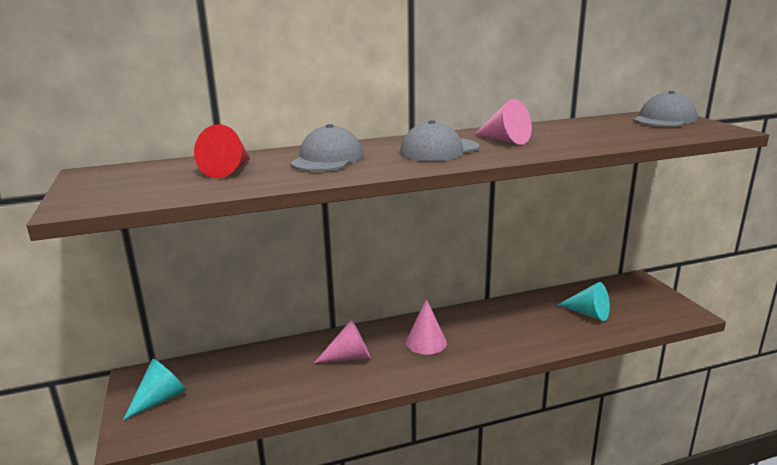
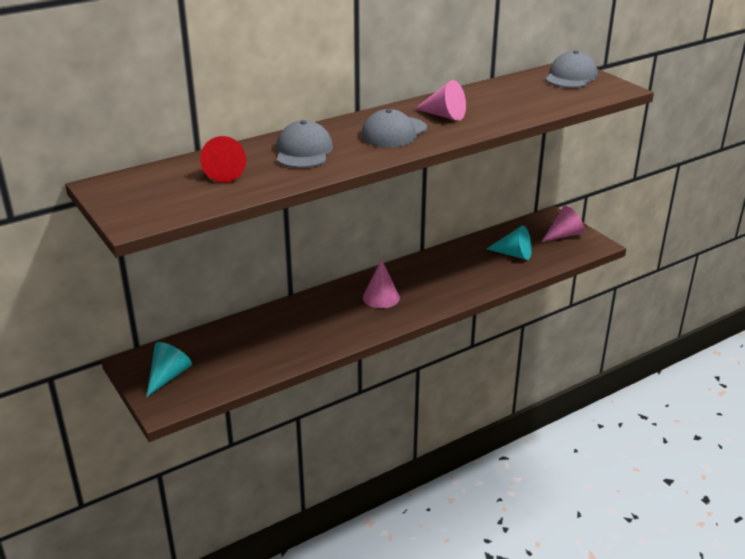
camera: 15 degrees left, 10 degrees up
(349, 357) = (318, 319): pink cone -> pink cone (564, 235)

